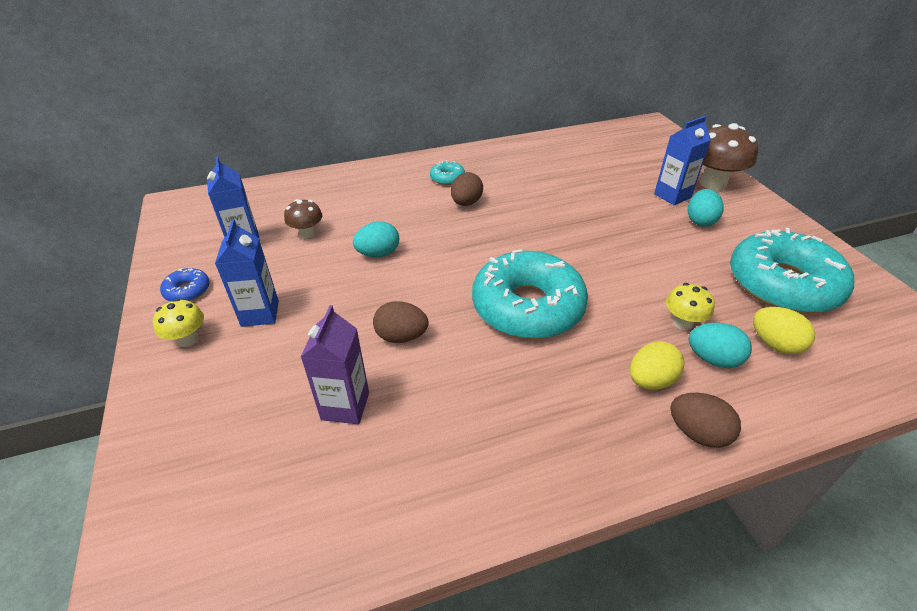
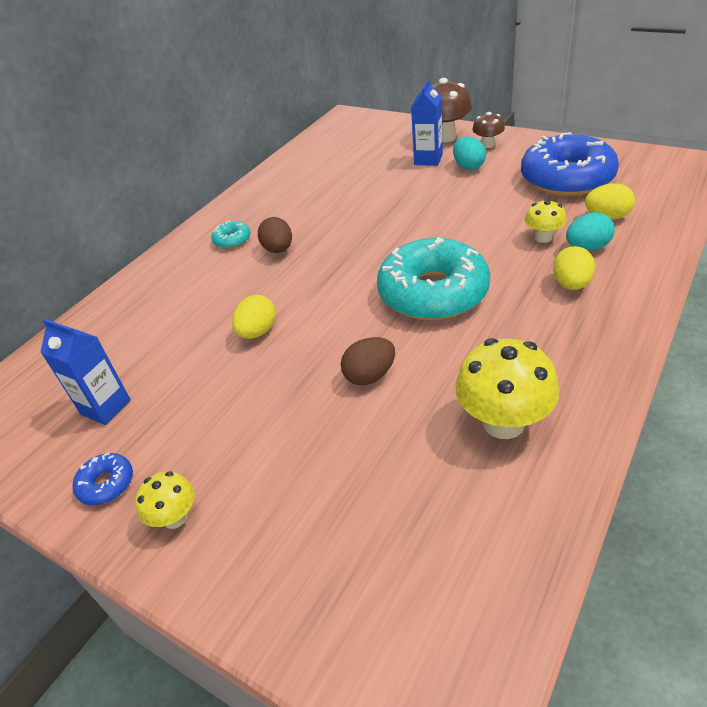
camera: 35 degrees left, 0 degrees up
(260, 313) = (217, 447): blue carton -> none
(307, 233) = (162, 359): brown mushroom -> brown mushroom (488, 144)
(345, 406) = (398, 452): purple carton -> none
(378, 254) = (258, 332): turquoise egg -> yellow egg
(439, 446) = (503, 422): none -> yellow mushroom
(697, 433) = (634, 295): brown egg -> none
(782, 284) = (566, 178): turquoise donut -> blue donut

